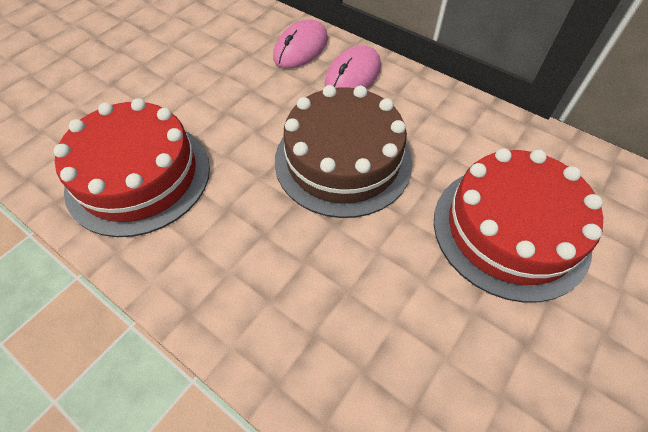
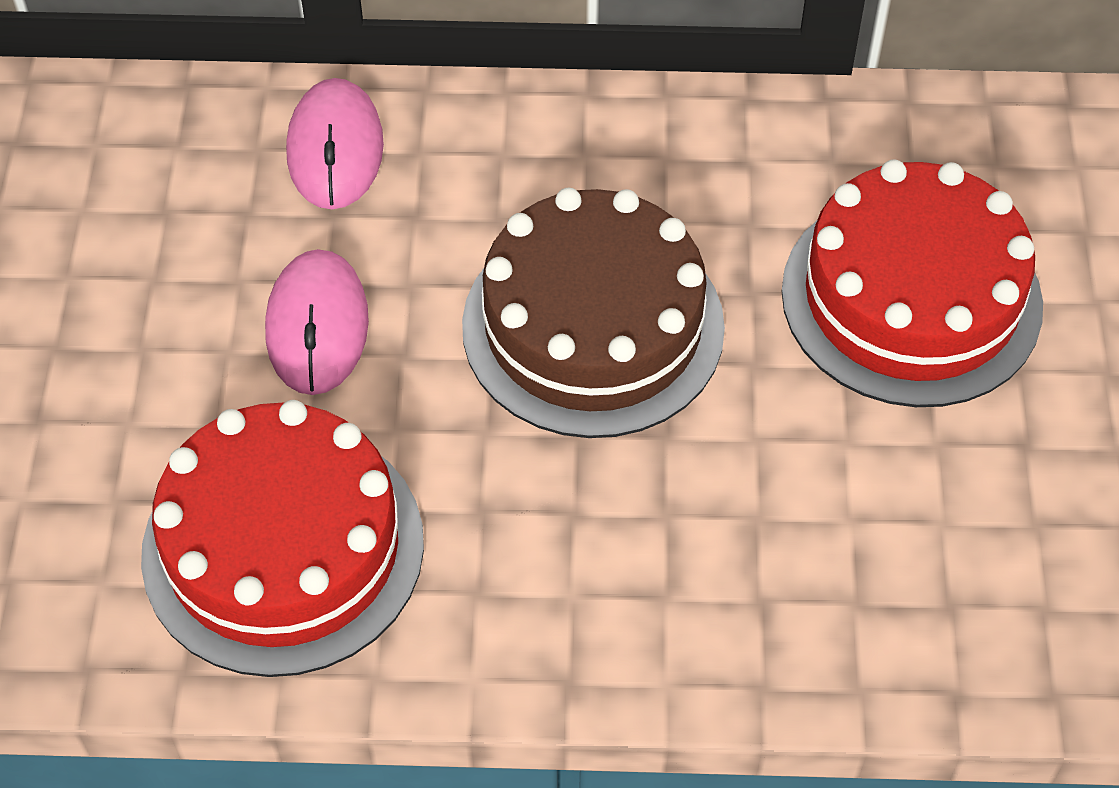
camera: 35 degrees left, 0 degrees up
(352, 75) = (479, 157): pink mouse -> pink mouse (317, 326)

